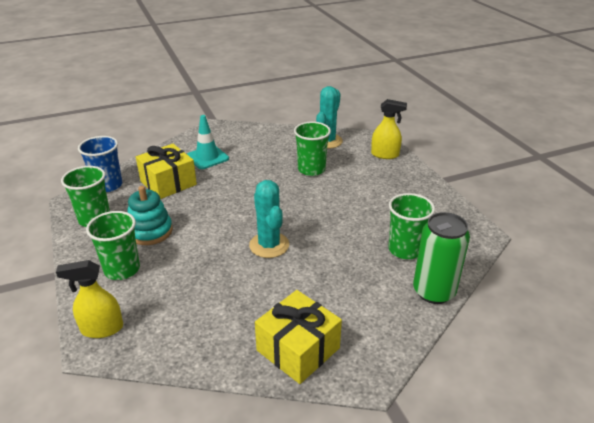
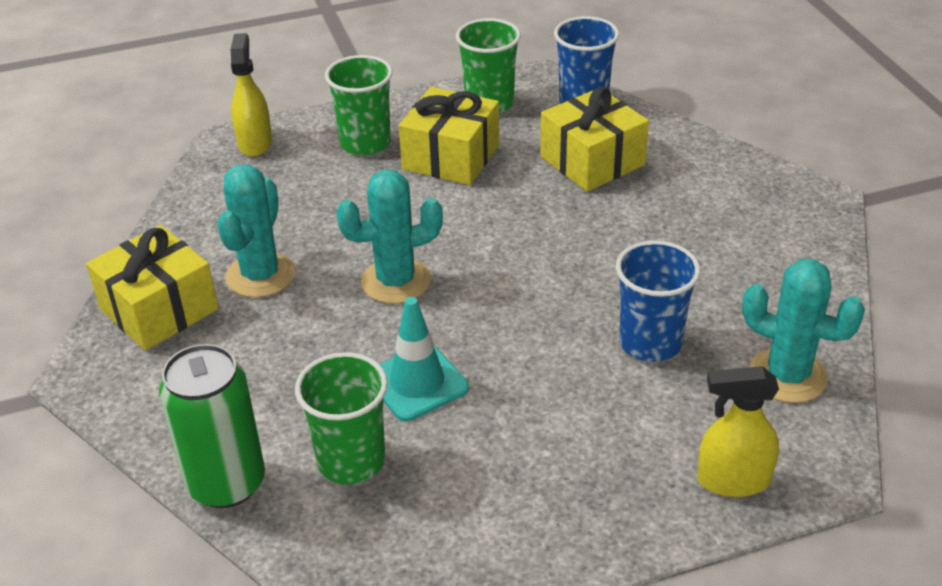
camera: 95 degrees right, 5 degrees up
(150, 231) = (451, 157): turquoise stacking toy -> yellow gift
(207, 157) = (687, 198): turquoise traffic cone -> turquoise traffic cone (417, 383)
(263, 302) = (260, 275): none -> turquoise cactus
(311, 169) = (650, 343): green cup -> blue cup
(385, 155) = (733, 480): yellow spray bottle -> yellow spray bottle turned 75 degrees clockwise

